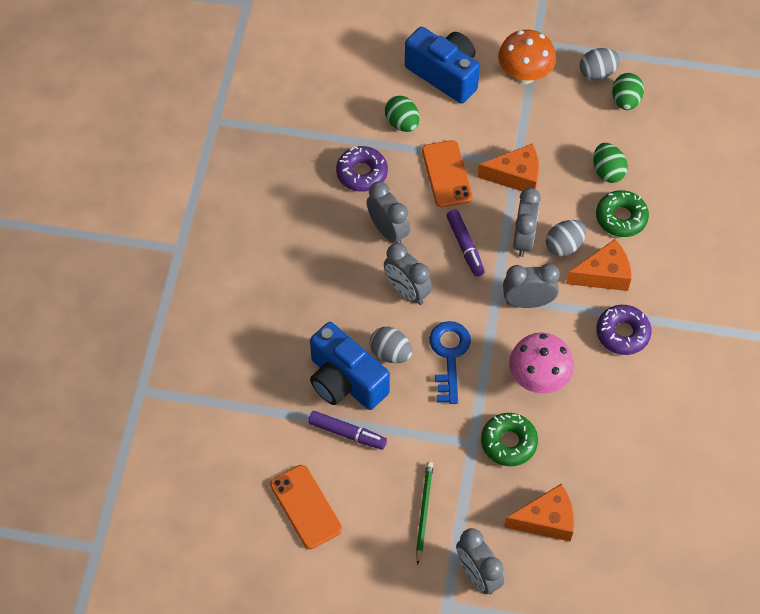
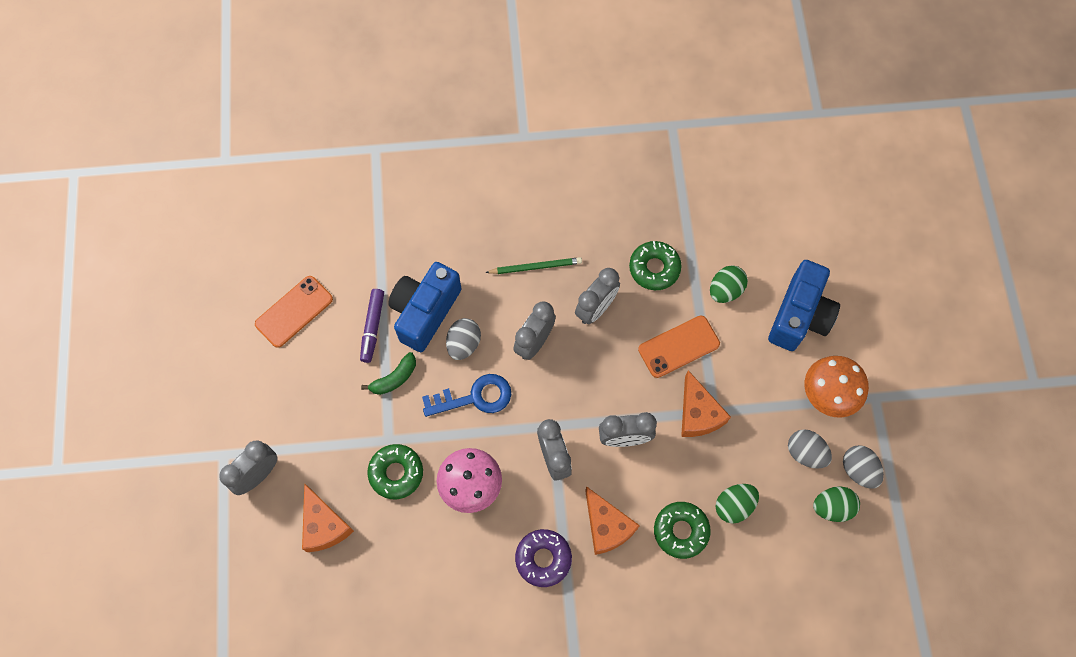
camera: 75 degrees right, 10 degrees up
(362, 173) = (654, 268): purple donut -> green donut
(409, 424) = (394, 378): none -> green banana
(423, 511) = (310, 412): green pencil -> green pencil (535, 267)
(465, 246) = (600, 384): purple marker -> none
(564, 246) = (629, 479): grey egg -> grey egg (805, 453)

